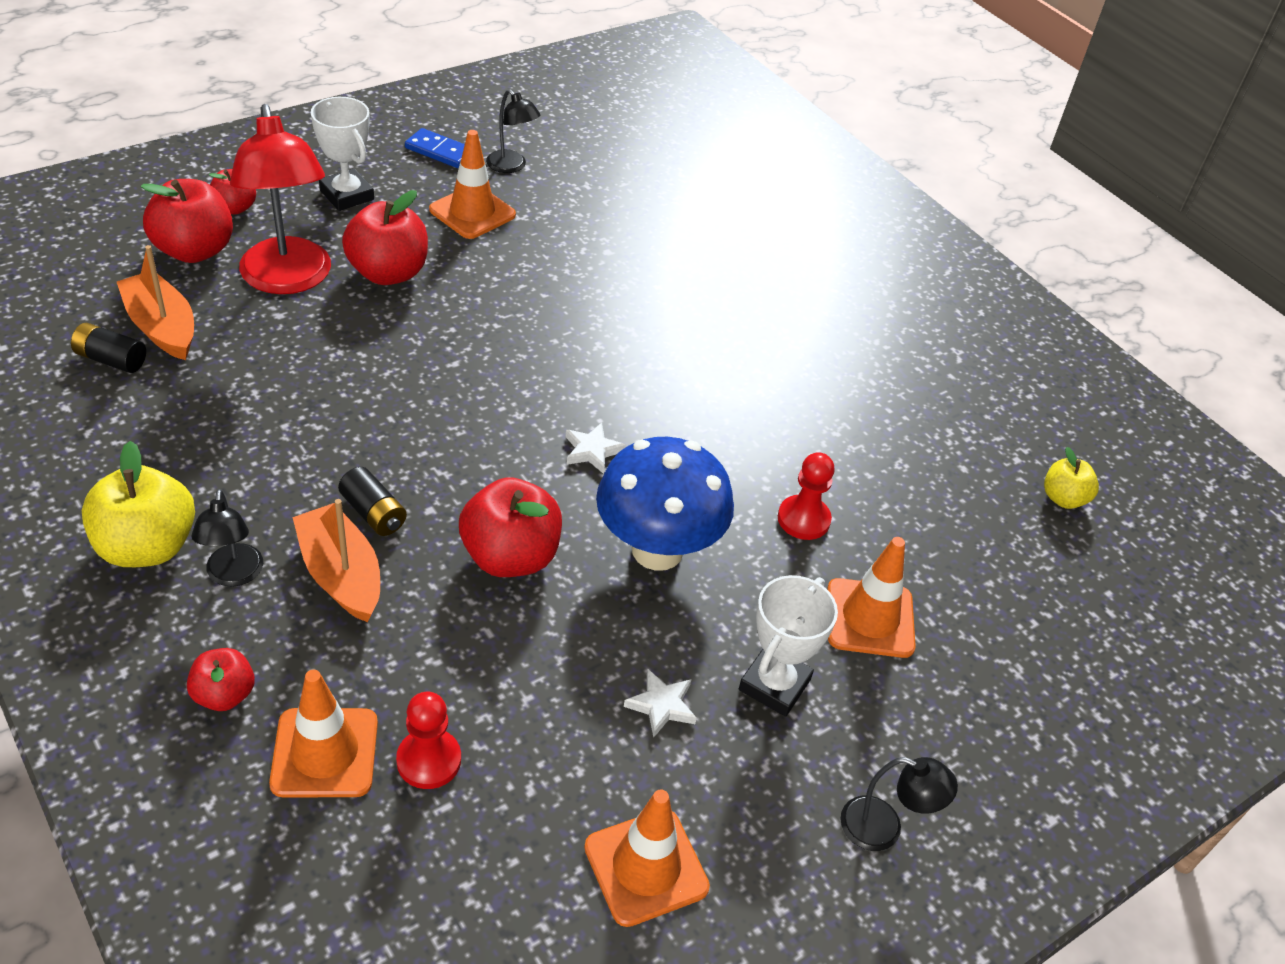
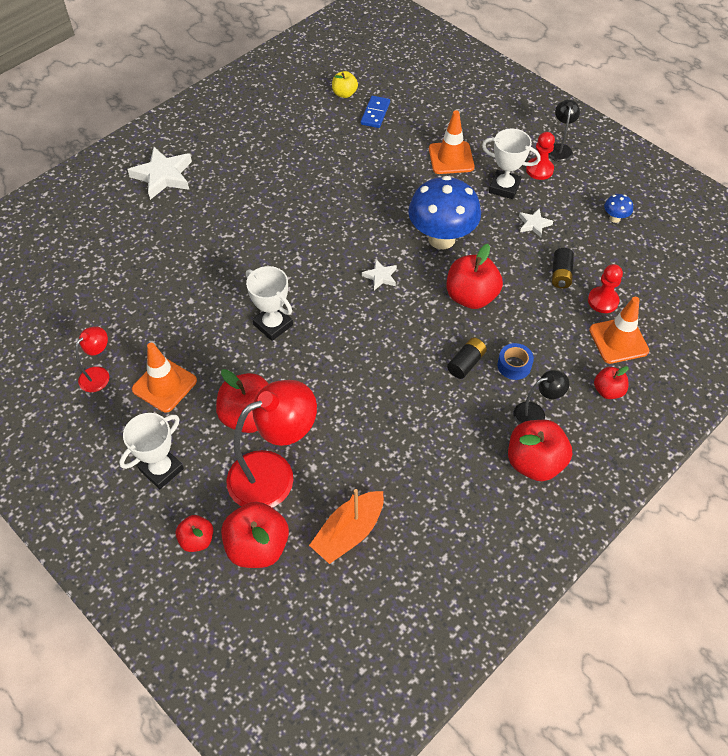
camera: 95 degrees left, 10 degrees up
(111, 359) = (391, 550): black battery -> black battery (561, 274)
(147, 547) = (534, 462): yellow apple -> red apple
(341, 574) = (514, 365): orange boat -> blue tape
(439, 151) = (88, 425): blue domino -> blue domino (375, 113)
(511, 166) = (99, 374): black lamp -> red lamp
(535, 319) = (273, 325): none -> white trophy
(646, 867) = (615, 218): orange traffic cone -> blue mushroom
(803, 519) = (397, 185): red pawn -> red pawn (539, 170)
(861, 257) = (163, 176): none -> white star

